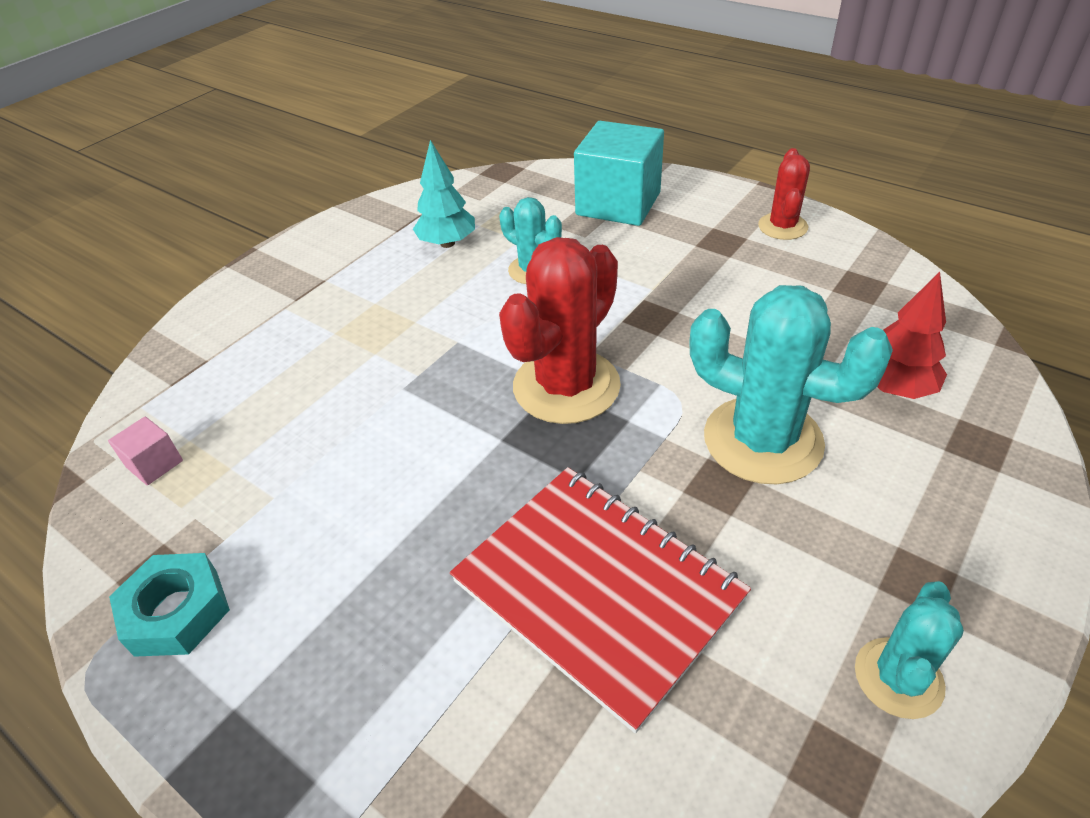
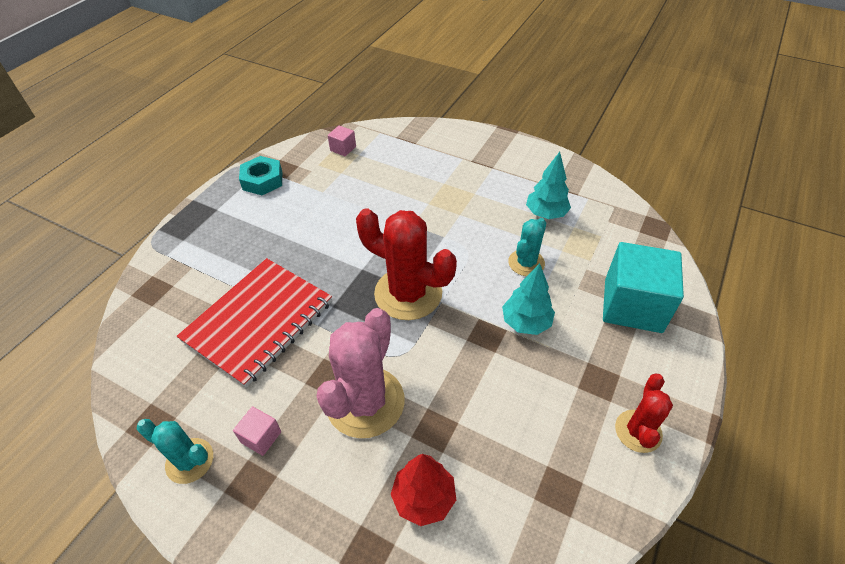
camera: 80 degrees right, 5 degrees up
(634, 282) = (526, 322): none -> turquoise tree
(762, 440) = (365, 402): turquoise cactus -> pink cactus
(782, 227) = (638, 431): red cactus -> red cactus turned 75 degrees counterclockwise
(837, 570) = (261, 437): none -> pink cube

